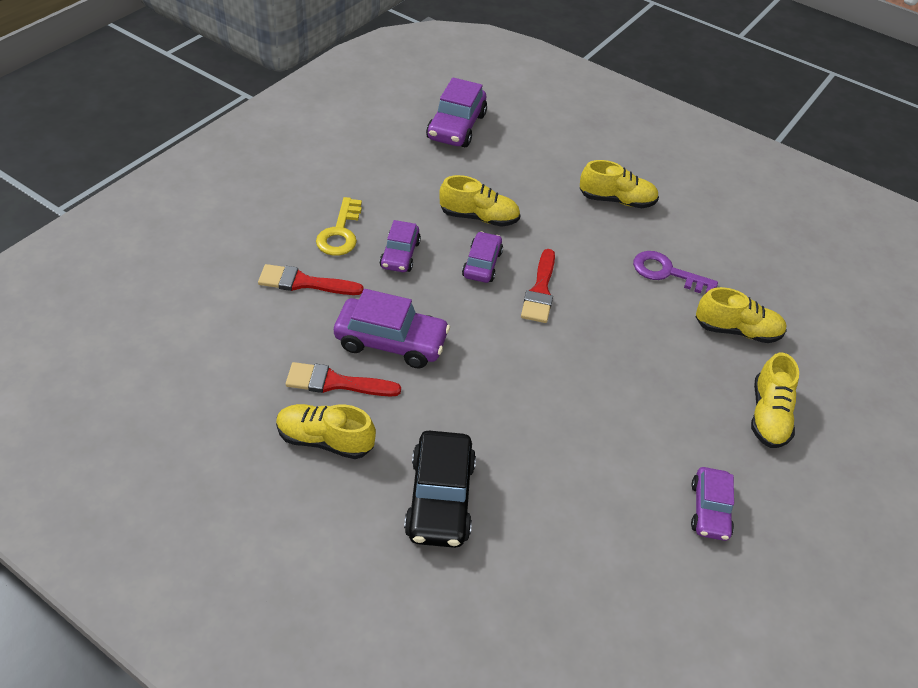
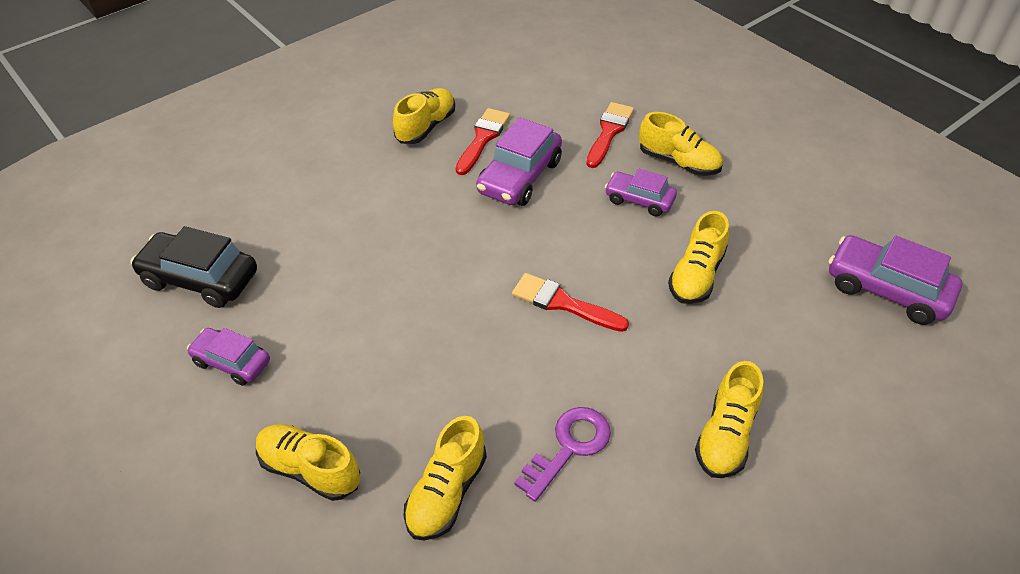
camera: 110 degrees right, 0 degrees up
(340, 232) = (678, 162): yellow key -> yellow shoe
(440, 498) = (341, 180): black car -> black car (200, 279)
(482, 264) = (615, 262): purple car -> none

